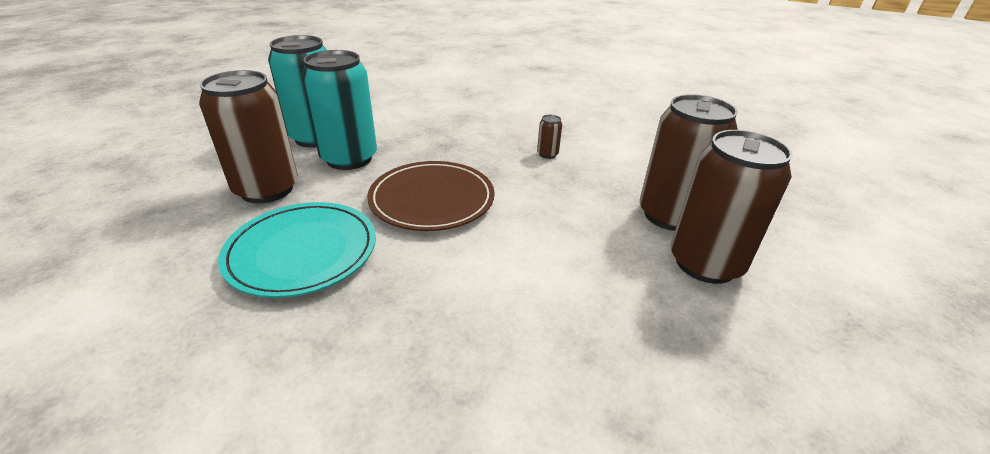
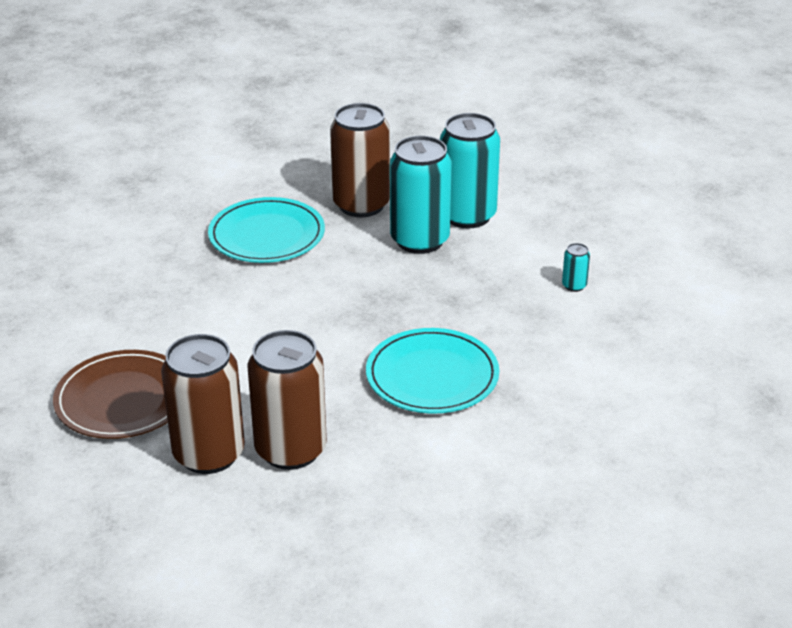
camera: 95 degrees right, 0 degrees up
(430, 104) = (574, 286): none -> turquoise can
(432, 199) = (337, 294): brown plate -> brown plate (123, 399)
(547, 154) = (432, 376): brown can -> turquoise plate

